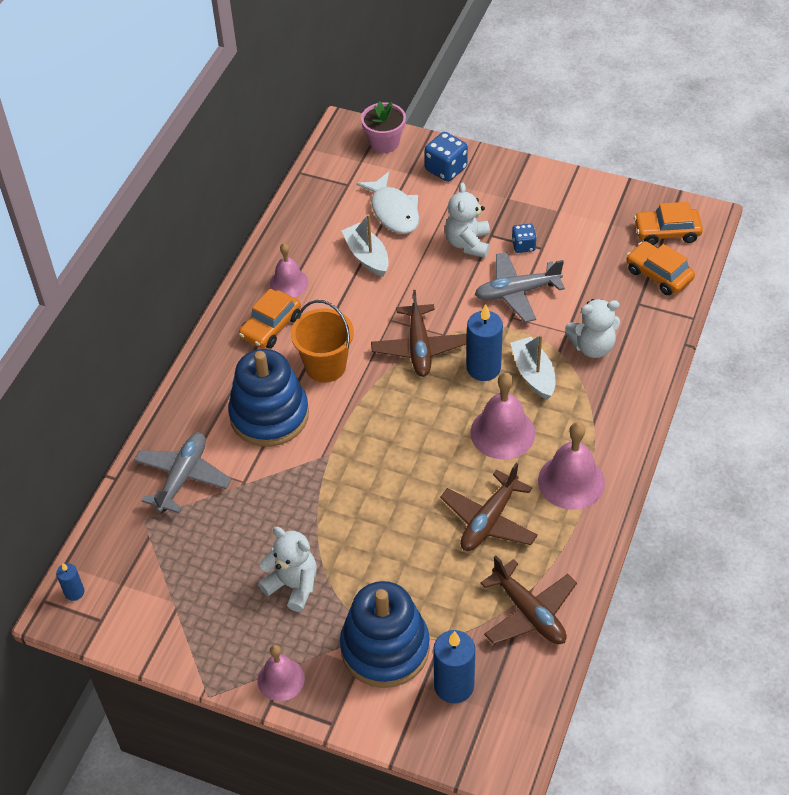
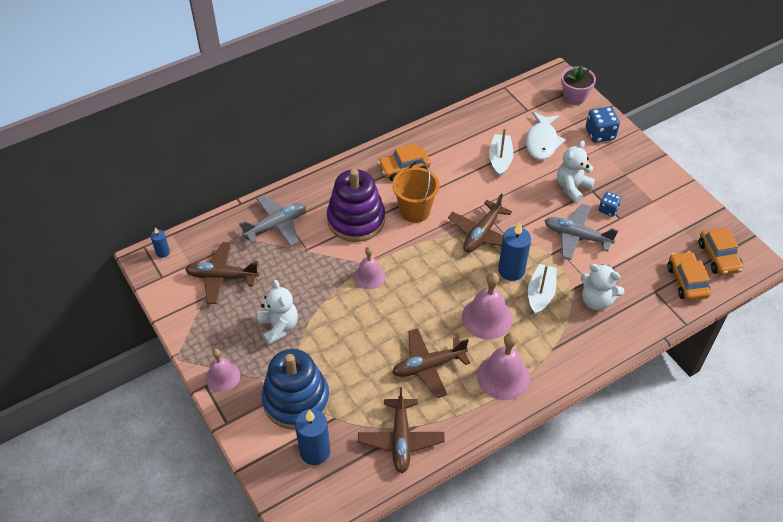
camera: 35 degrees right, 0 degrees up
(174, 574) = (222, 277): none -> brown plane
(269, 415) = (356, 220): blue stacking toy -> purple stacking toy
(289, 283) = (438, 149): pink bell -> pink bell (369, 276)
(667, 232) = (718, 257): orange car -> orange car turned 135 degrees counterclockwise

